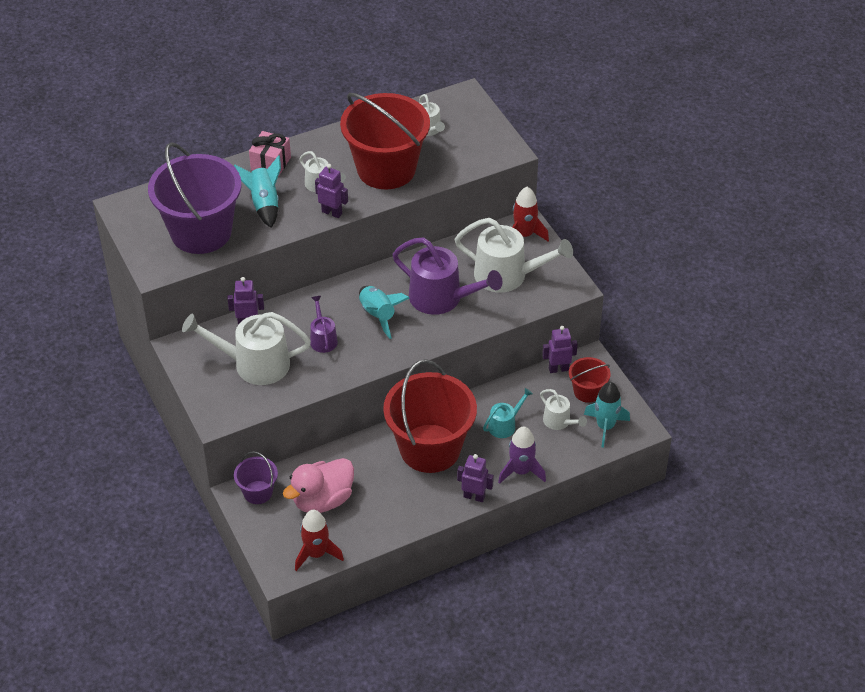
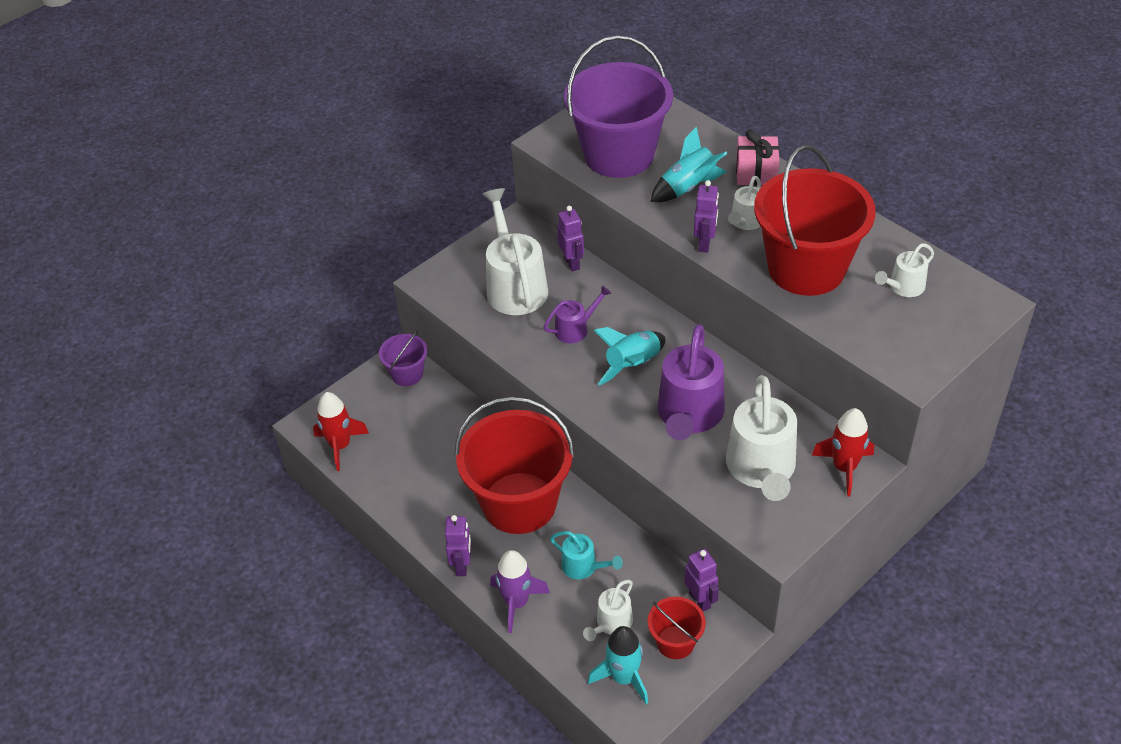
camera: 75 degrees right, 0 degrees up
(322, 500) = (413, 429): pink duck -> none

